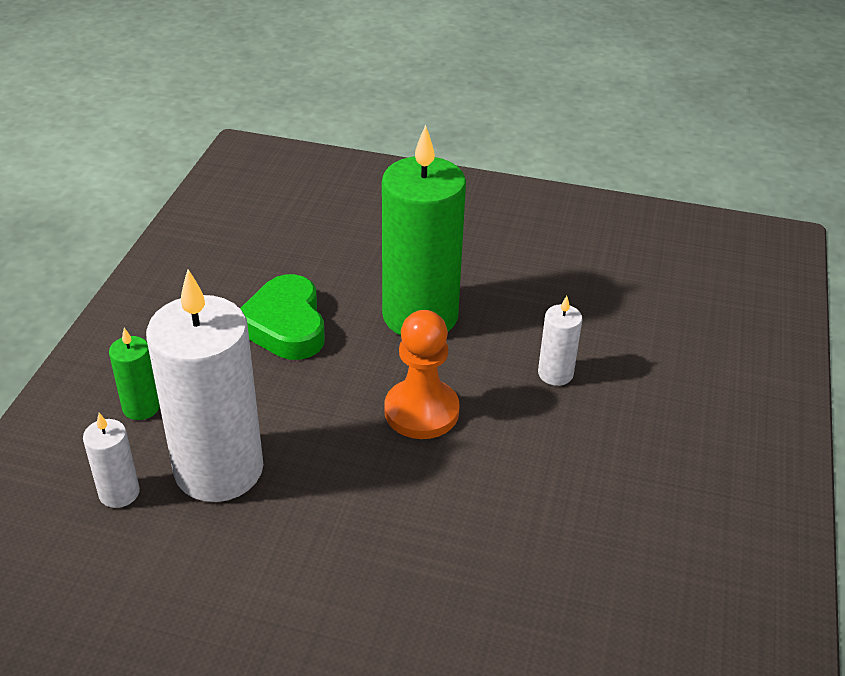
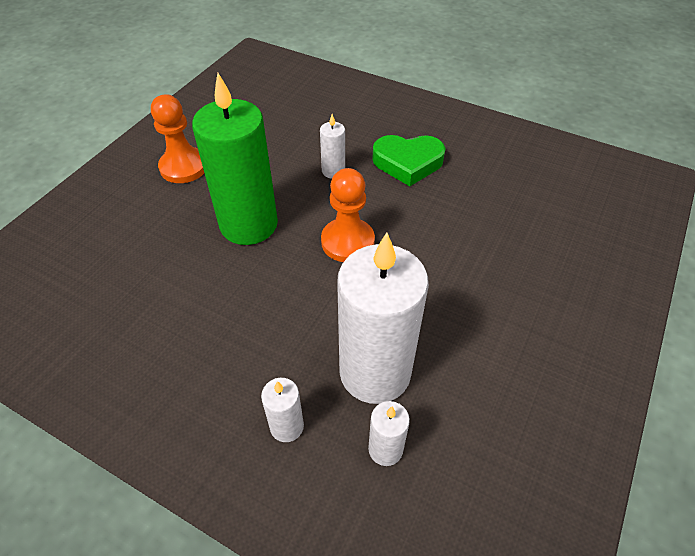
camera: 75 degrees left, 10 degrees up
(141, 407) = (287, 426): green candle -> white candle
(285, 325) = (223, 308): green heart -> green heart (408, 163)
(498, 239) = (184, 167): none -> orange pawn

